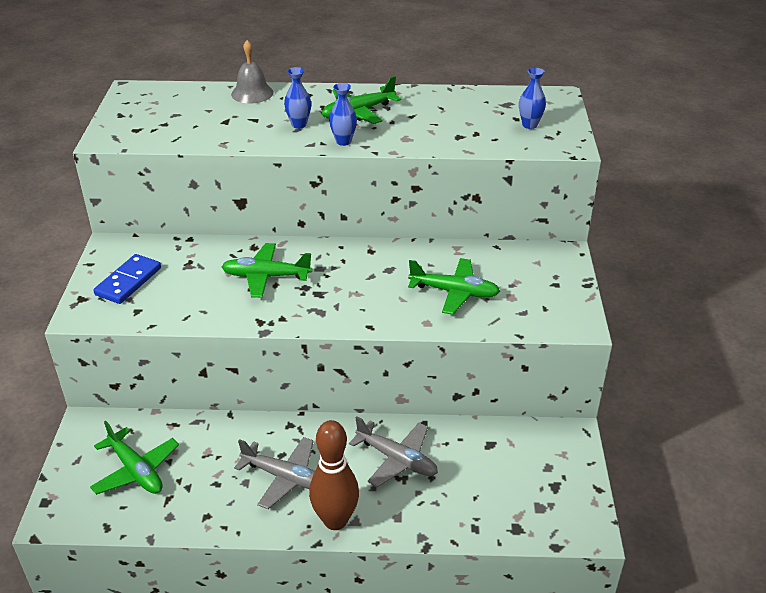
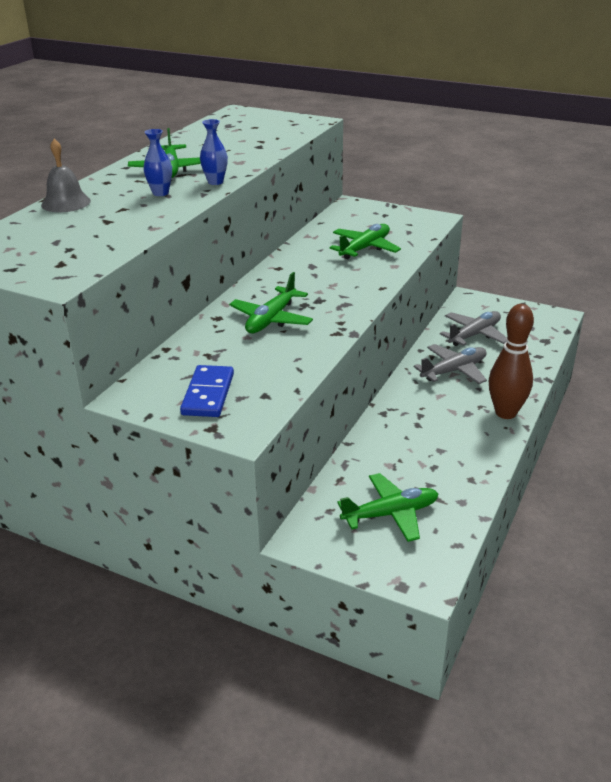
camera: 65 degrees left, 5 degrees down
(128, 281) = (208, 394): blue domino -> blue domino turned 45 degrees clockwise
(285, 478) = (446, 427): grey plane -> grey plane (474, 335)
(529, 125) = (270, 125): blue vase -> none

